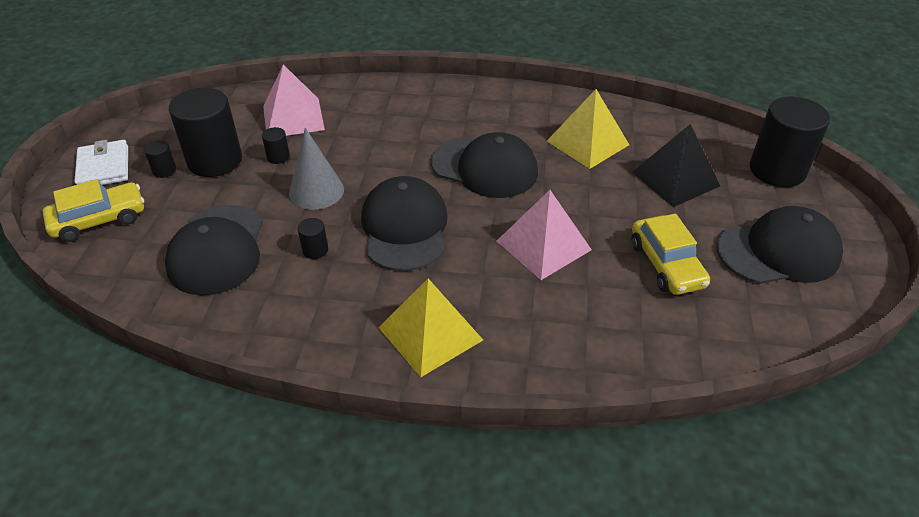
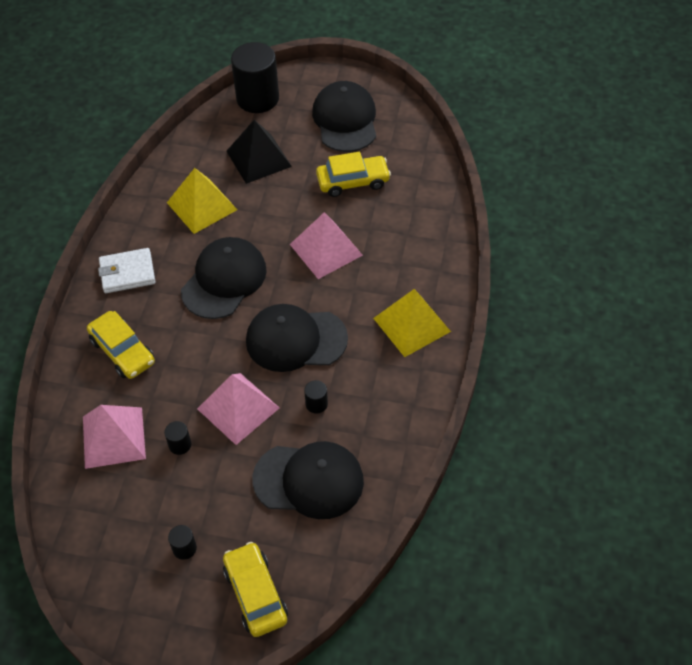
camera: 85 degrees left, 10 degrees up
(104, 167) = (169, 611): white wallet -> white wallet (127, 273)
(215, 160) = (175, 502): black cylinder -> none
(316, 191) = (238, 408): grey cone -> pink pyramid
(390, 112) = (123, 351): none -> yellow car

